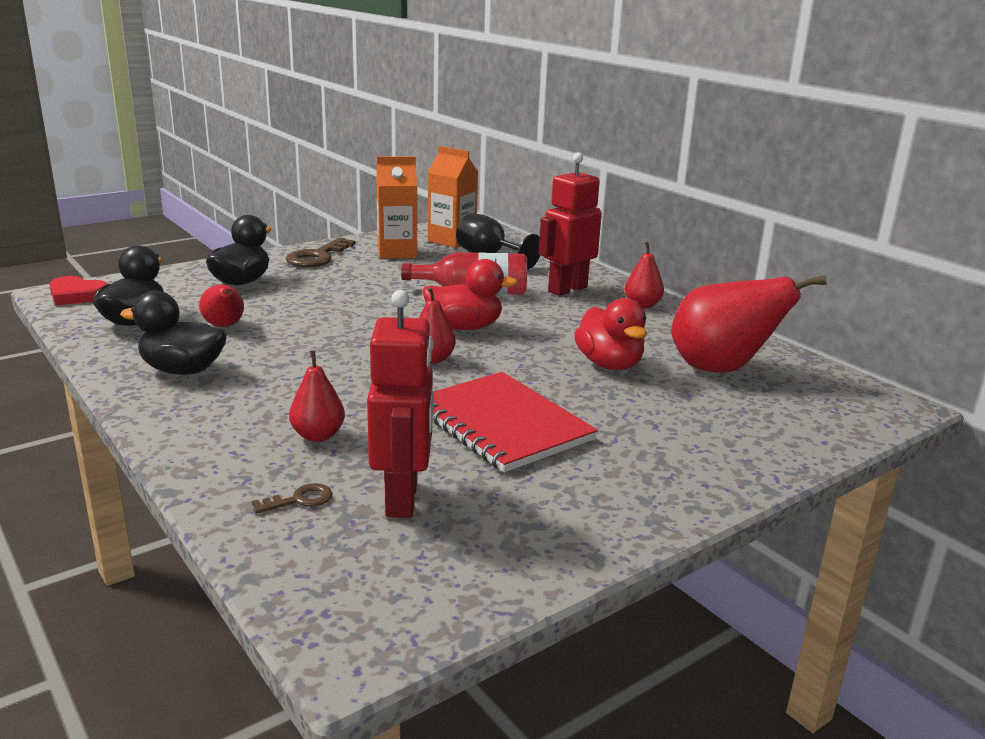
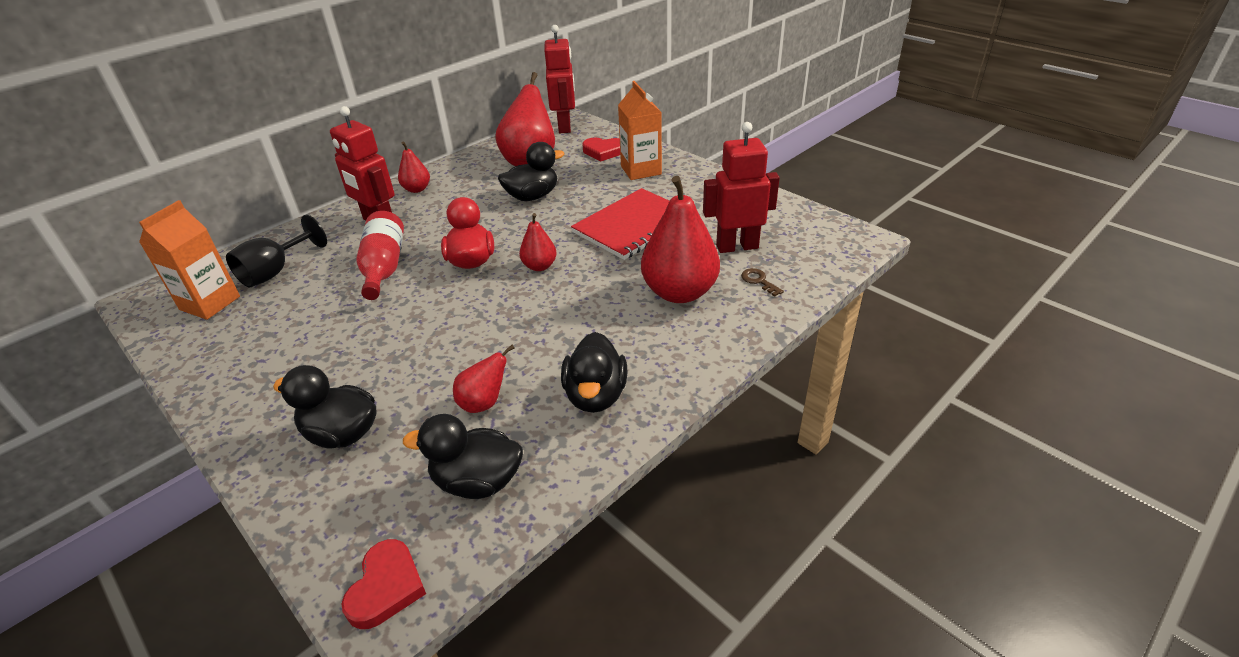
camera: 95 degrees left, 15 degrees up
(317, 257) = (251, 393): brown key -> none
(318, 435) = (679, 292): red pear -> red pear, size x1.97
(397, 252) = (247, 334): orange carton -> orange carton (641, 170)
(609, 365) = (532, 196): red duck -> black duck
(758, 425) = (603, 151): none -> red heart
(856, 402) = (565, 127): none -> red robot

